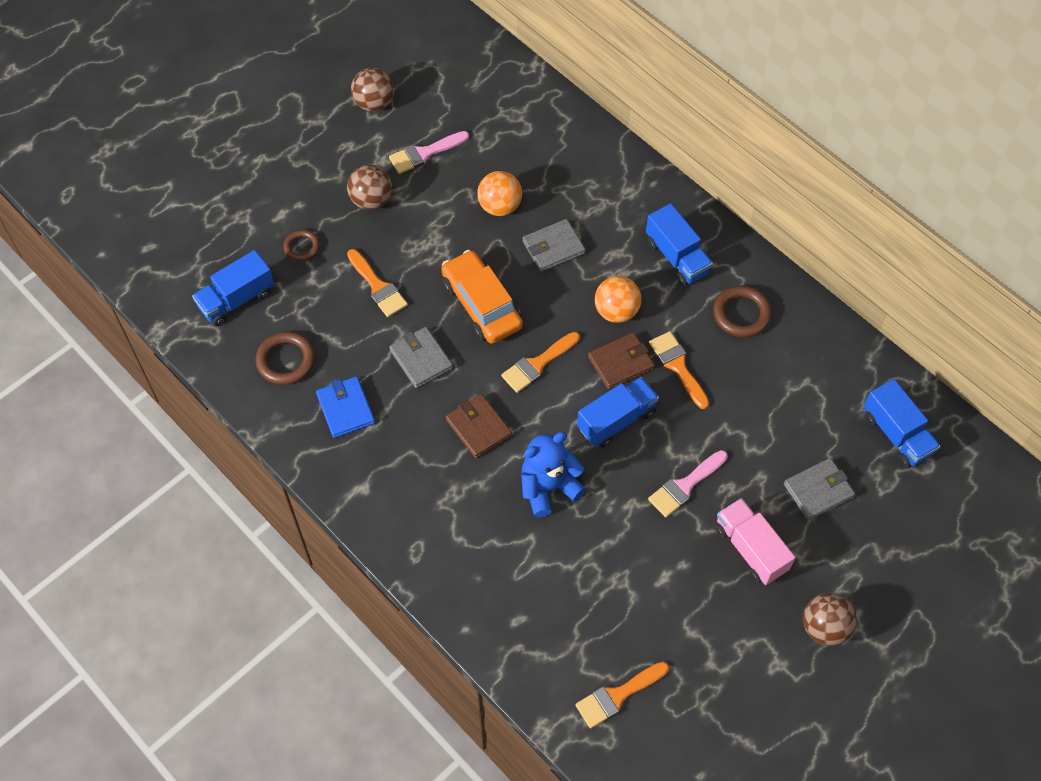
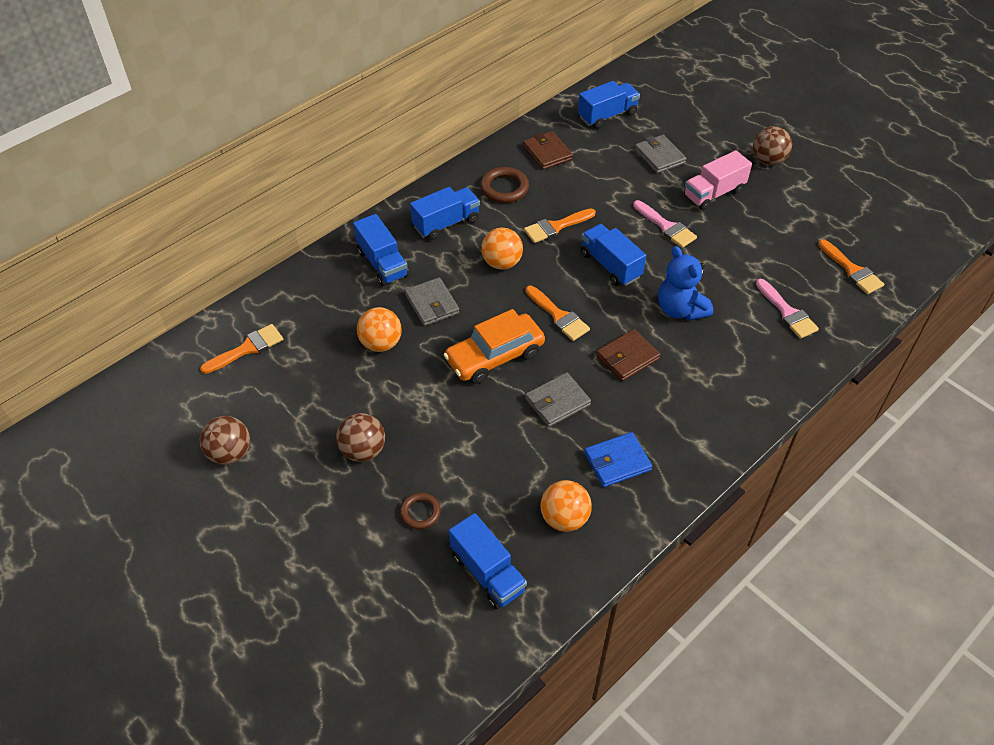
camera: 90 degrees left, 10 degrees down
(286, 360) = (564, 518): brown ring -> orange ball
(378, 287) = (473, 440): orange brush -> orange brush (247, 349)
(424, 153) = (307, 405): pink brush -> pink brush (787, 312)
(611, 201) = (382, 263): none -> blue truck
(620, 363) = (554, 261): brown wallet -> brown wallet (547, 153)

